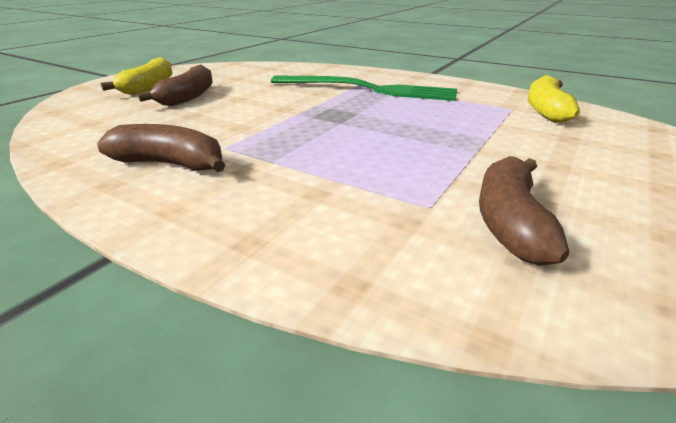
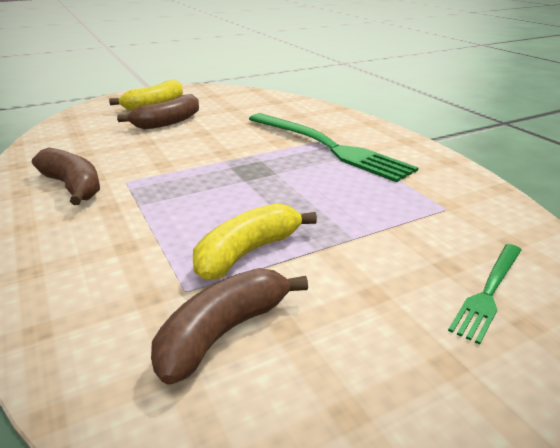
camera: 30 degrees right, 0 degrees up
(546, 110) = (483, 222): yellow banana -> yellow banana (248, 252)
(614, 144) = (488, 292): none -> green fork

